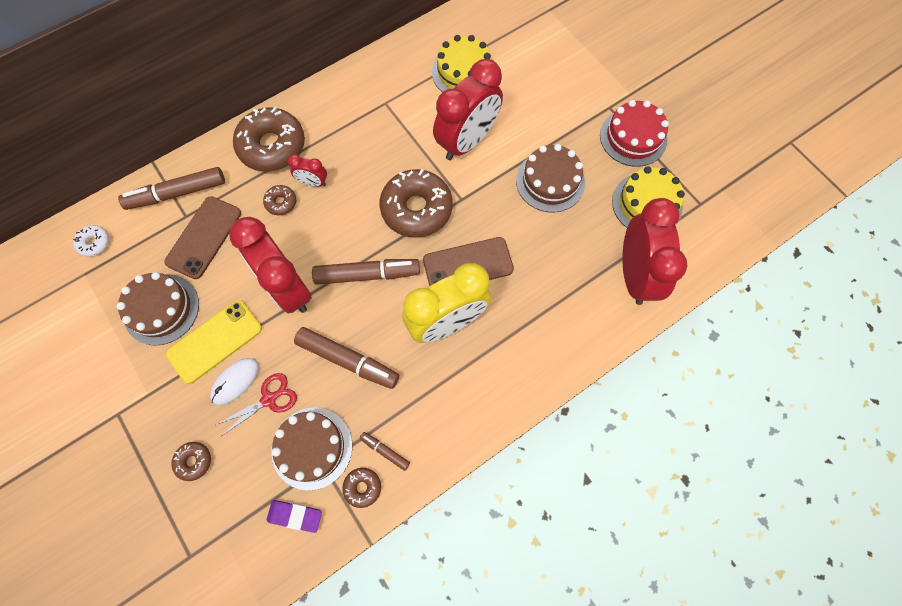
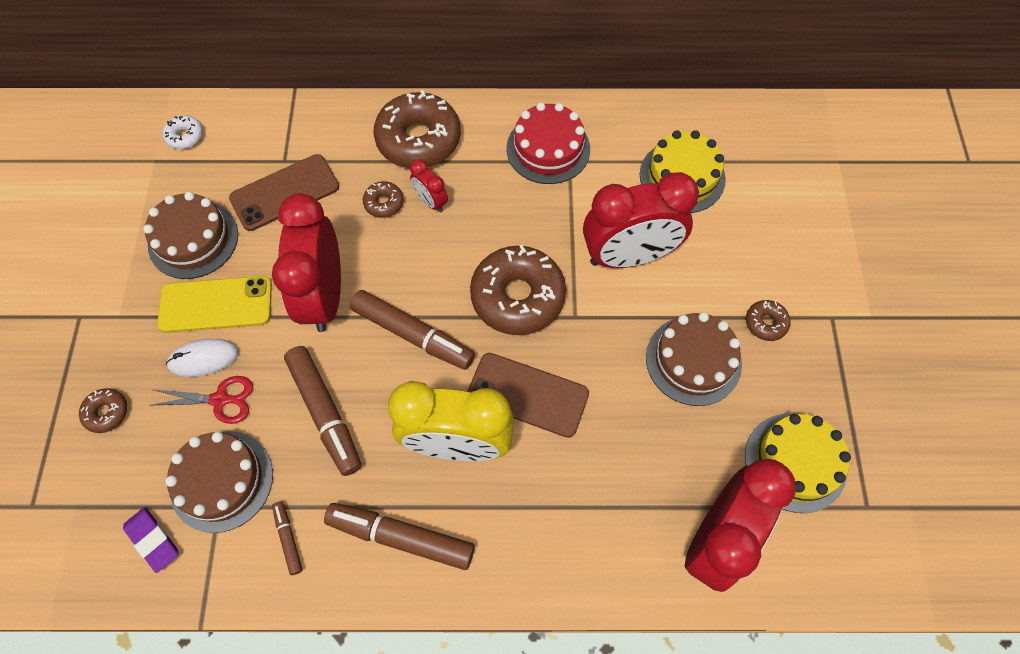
camera: 35 degrees right, 5 degrees down
(177, 193) = (293, 133): brown marker -> brown marker (401, 537)
(362, 487) = (237, 561): brown donut -> brown donut (765, 323)
(633, 137) = (836, 371): red cake -> red cake (548, 149)

